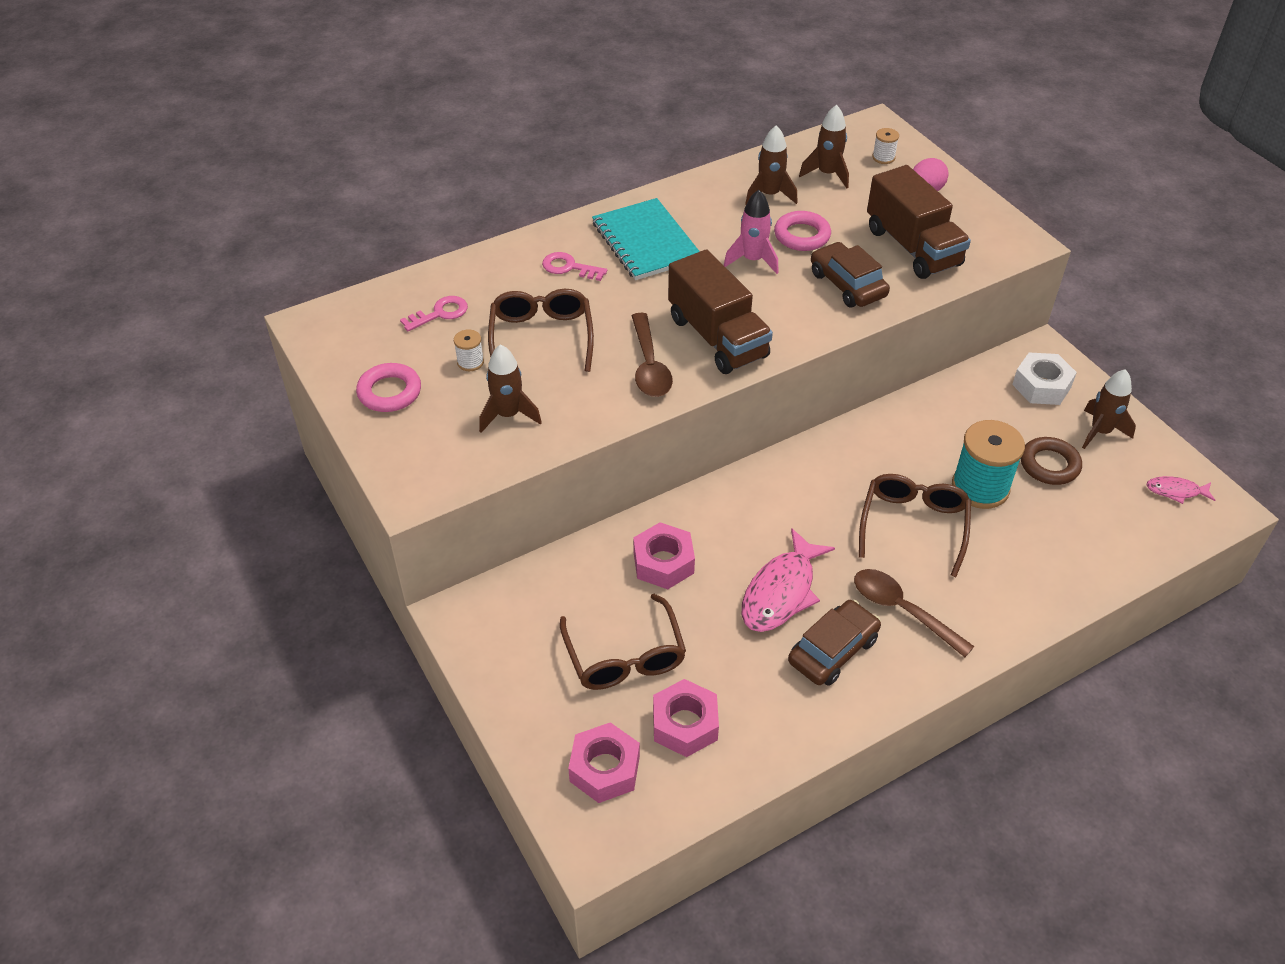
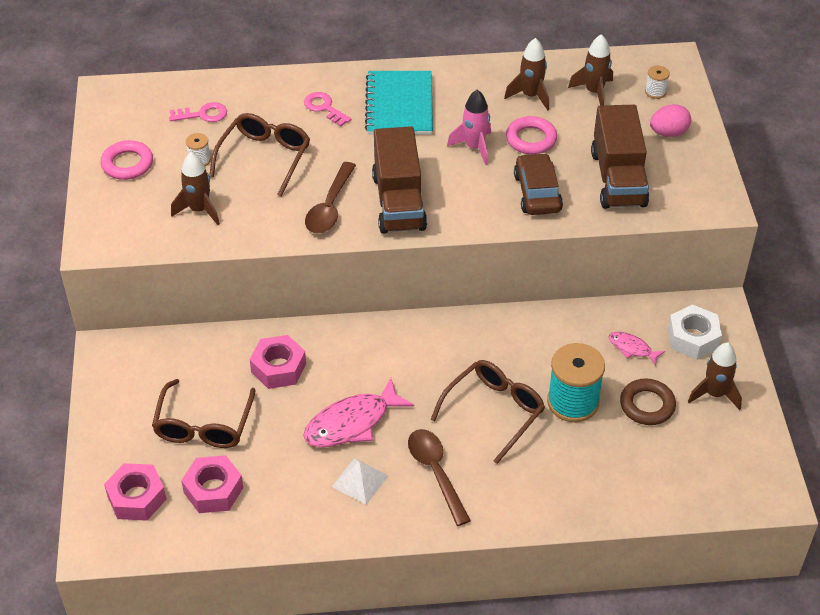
camera: 25 degrees right, 0 degrees up
(833, 650) = (360, 481): brown car -> white pyramid
(1176, 491) = (742, 466): pink fish -> pink fish (632, 348)

